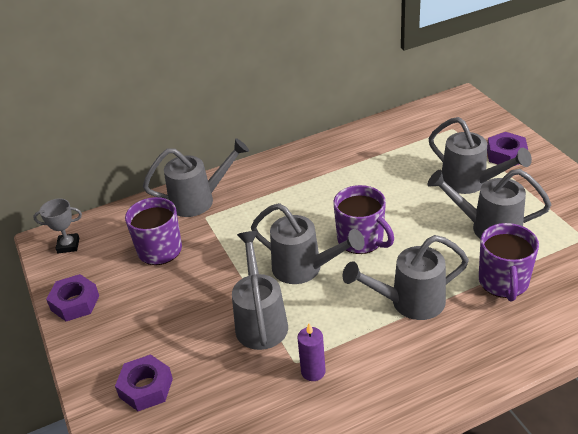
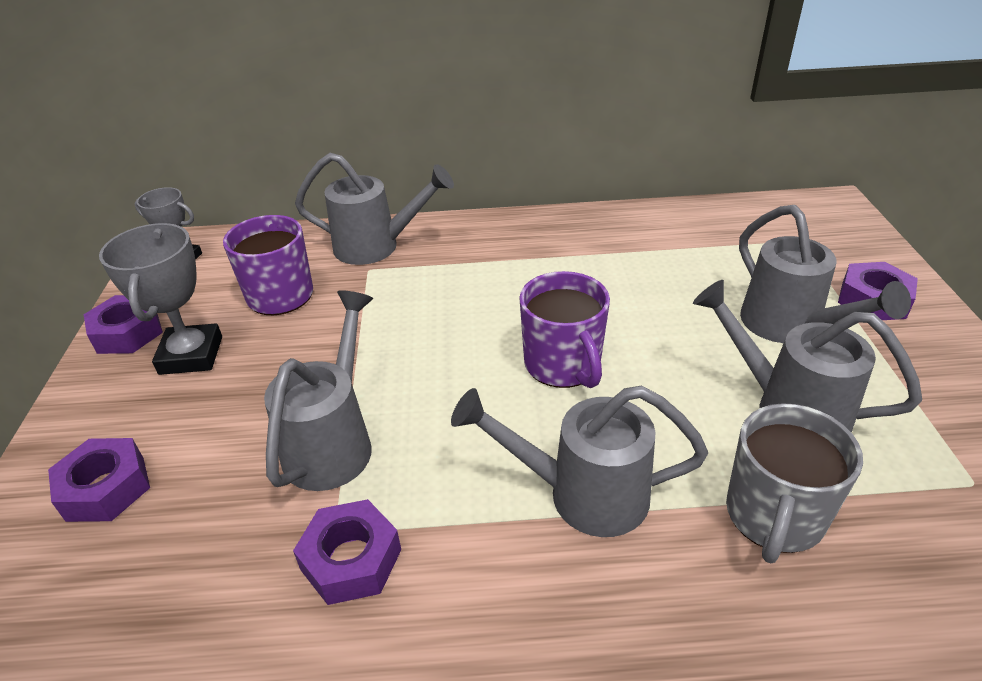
camera: 20 degrees right, 0 degrees up
(131, 303) = (191, 355): none -> grey trophy
(304, 269) = (450, 382): grey watering can -> none
(313, 371) = (351, 559): purple candle -> purple nut
(503, 282) = (774, 516): purple mug -> grey mug

